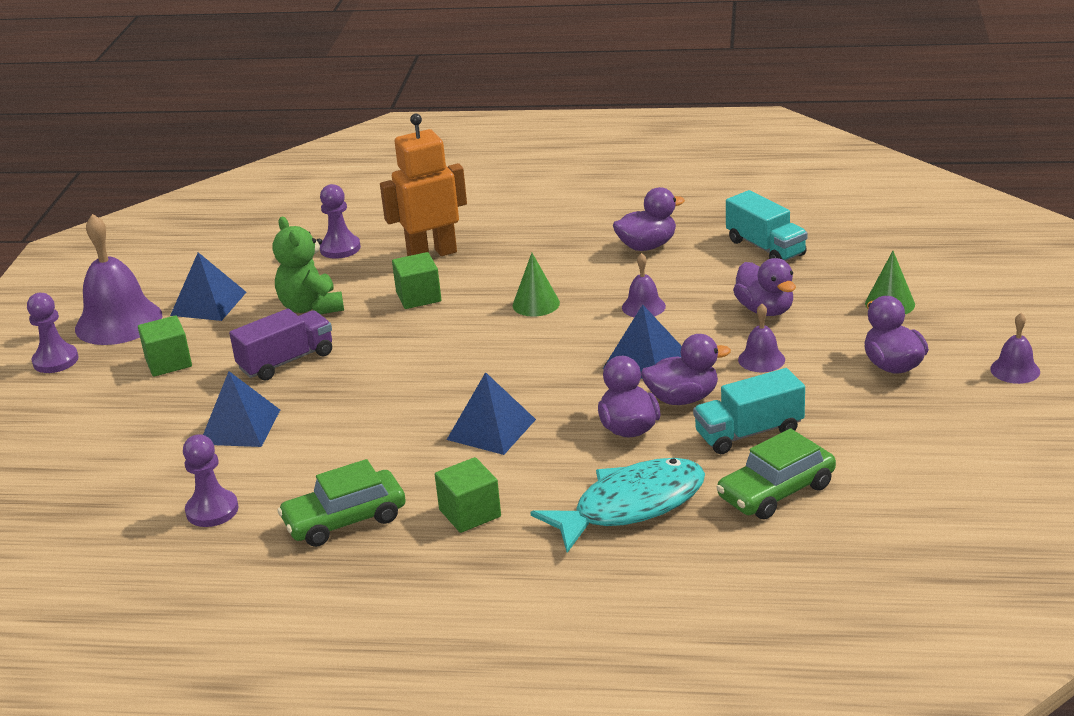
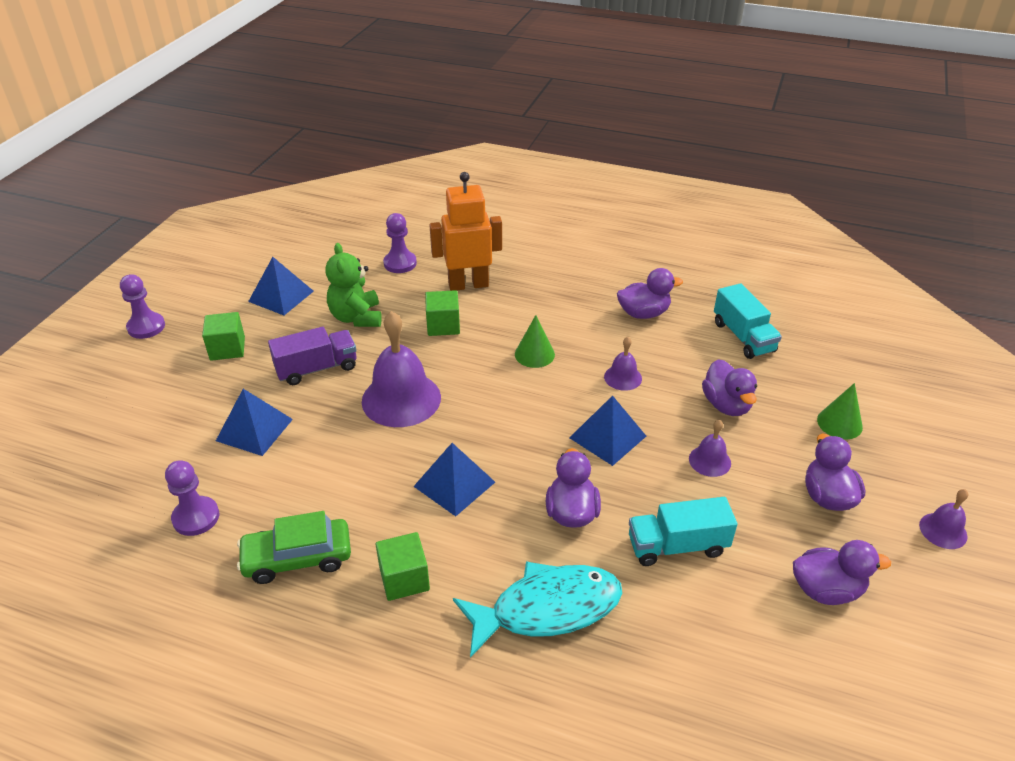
camera: 10 degrees right, 10 degrees up
(118, 322) = (208, 299): purple bell -> purple bell (401, 399)
(682, 398) = (628, 489): purple duck -> purple duck (826, 590)
(776, 491) = (685, 626): green car -> none

